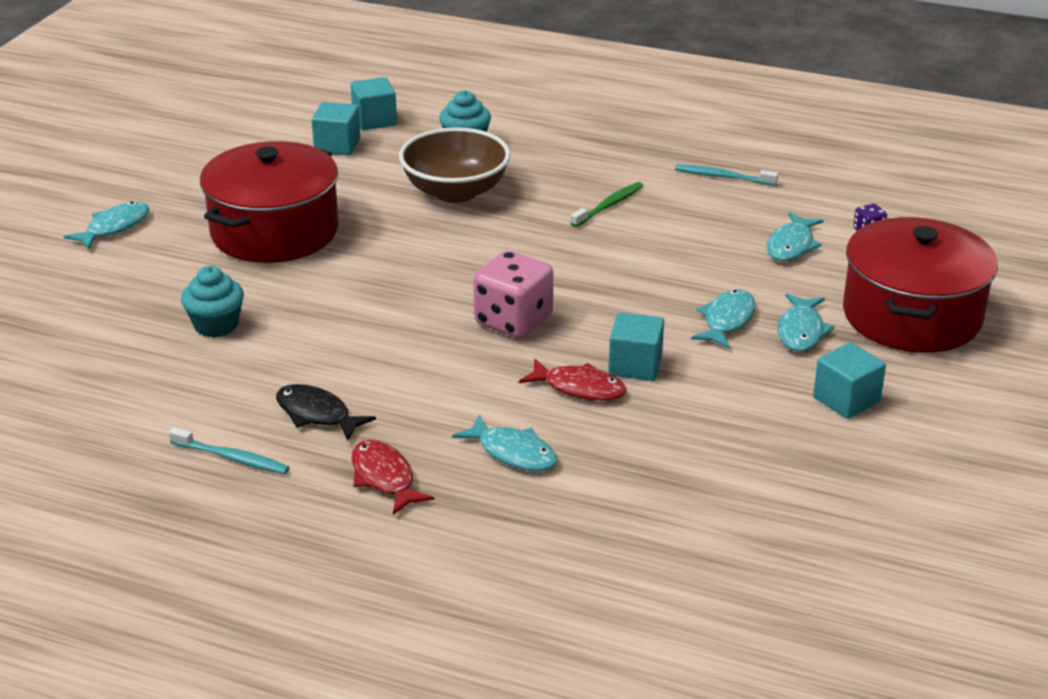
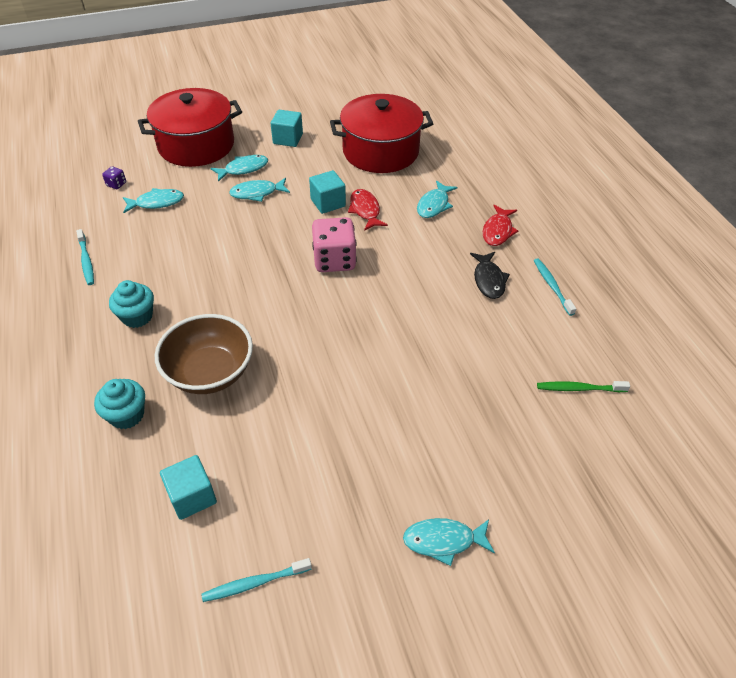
camera: 130 degrees left, 15 degrees up
(216, 325) = (474, 377): turquoise cupcake -> turquoise cupcake (137, 316)
(226, 146) = (255, 583): none -> turquoise toothbrush
(274, 231) = (351, 433): red pot -> red pot (380, 151)
(374, 120) = (125, 505): turquoise cube -> none
(513, 453) = (434, 205): turquoise fish -> turquoise fish turned 150 degrees counterclockwise
(608, 206) = (168, 290): green toothbrush -> green toothbrush (579, 388)

